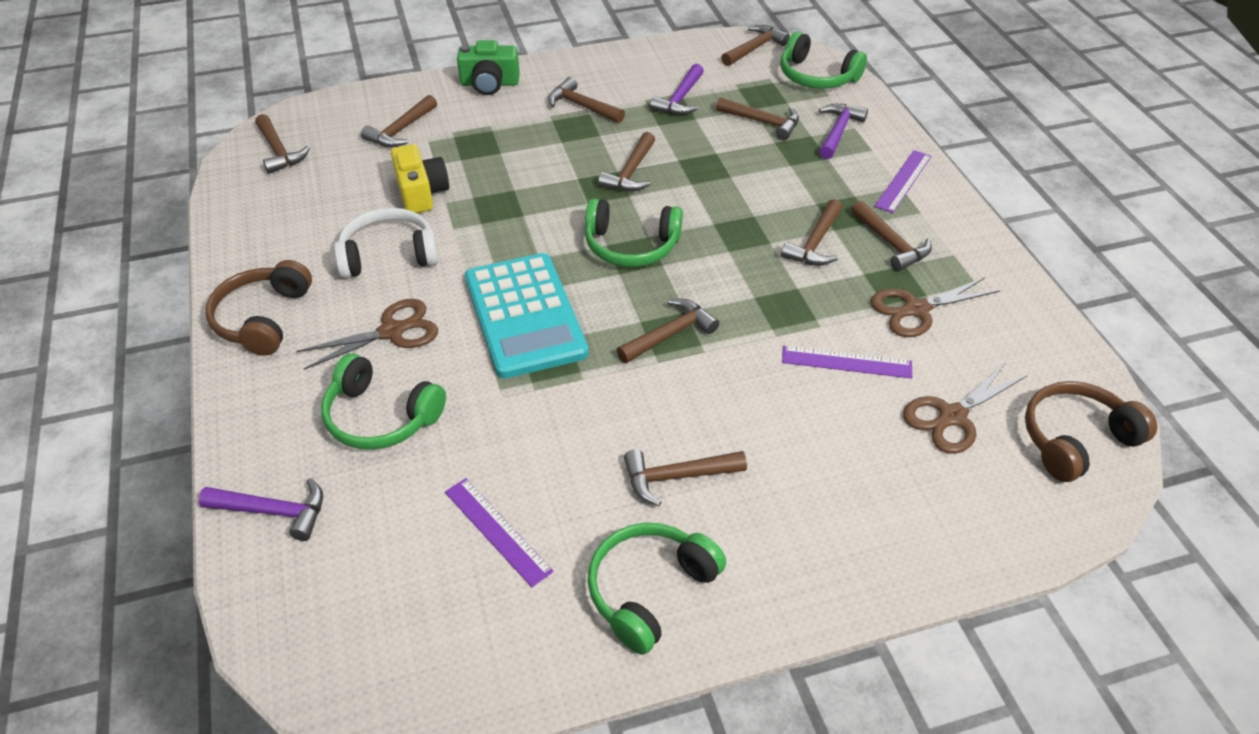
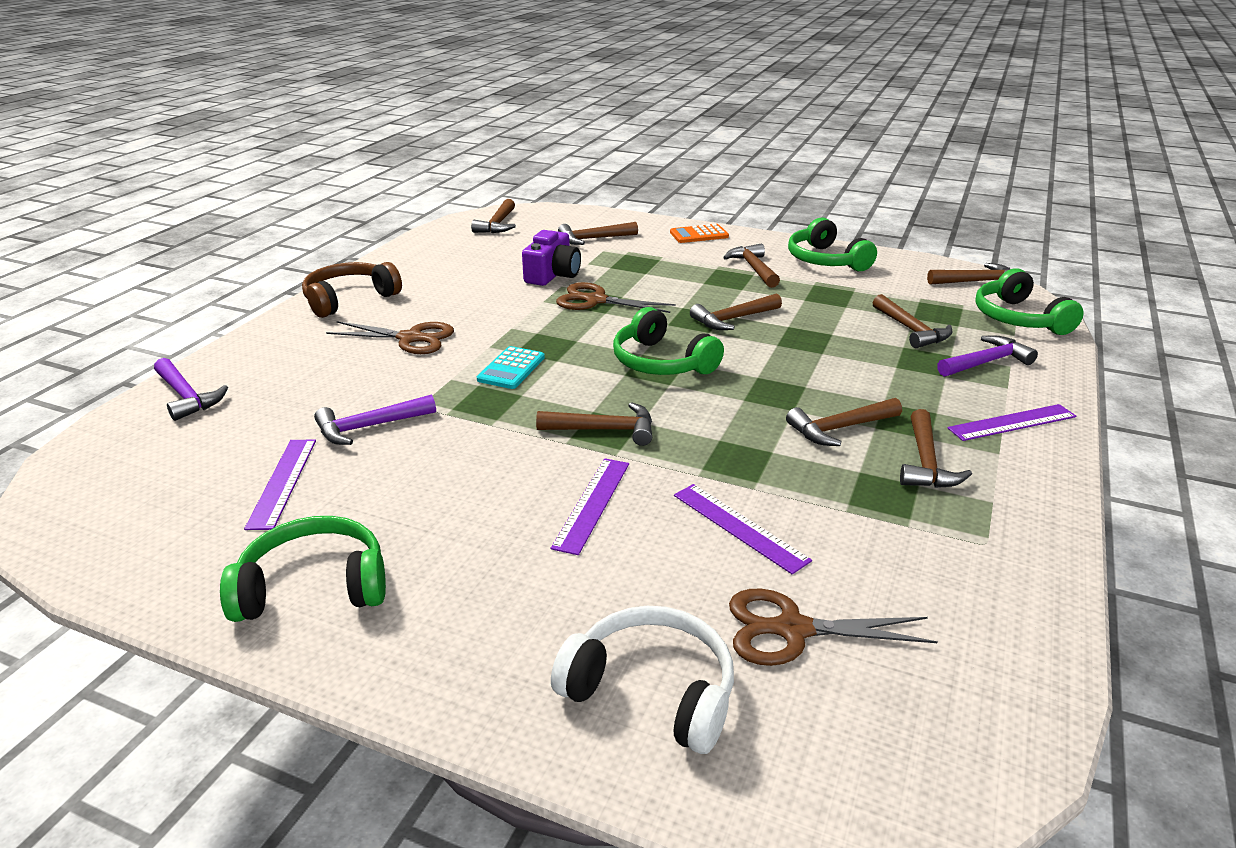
camera: 40 degrees right, 15 degrees down
(381, 417) = (326, 379): green headphones -> green headphones (826, 260)
(389, 255) = (476, 298): white headphones -> white headphones (651, 691)
(421, 193) = (552, 275): yellow camera -> purple camera
(489, 84) = (699, 235): green camera -> orange calculator
(524, 316) = (511, 369): turquoise calculator -> turquoise calculator, size x0.47
(676, 477) = (457, 524): brown hammer -> none
(680, 99) = (849, 291): purple hammer -> purple hammer (369, 427)
(741, 402) = (592, 504): none -> purple ruler
(916, 309) = (880, 524): brown scissors -> brown scissors (596, 300)
(1076, 439) = (926, 740): brown headphones -> none

